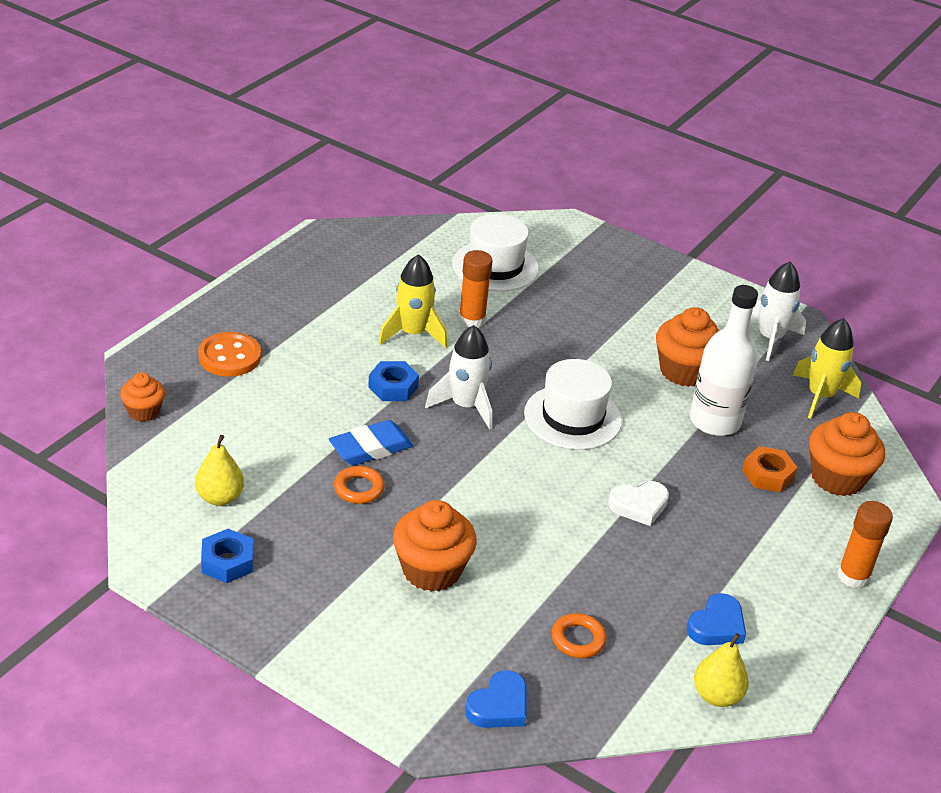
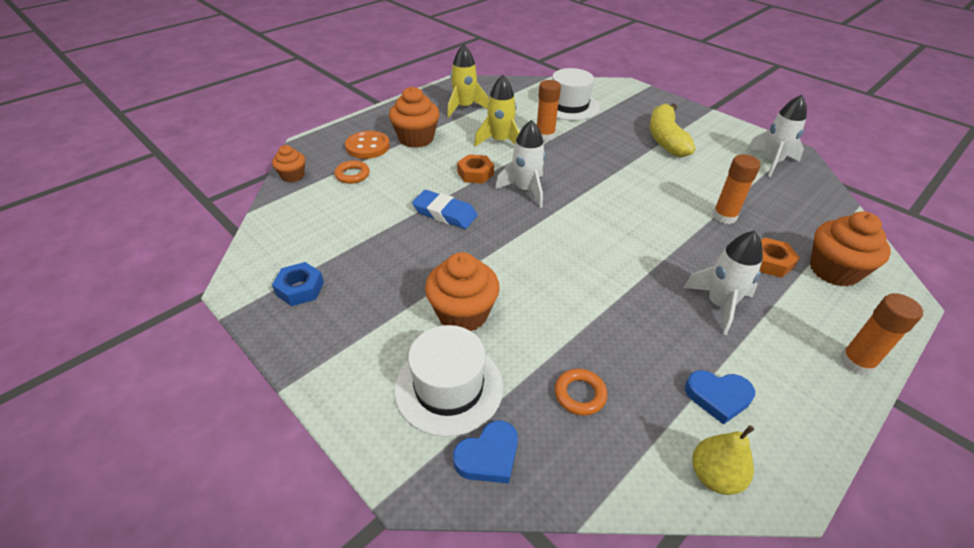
camera: 15 degrees right, 5 degrees up
(220, 497) = (317, 239): yellow pear -> none
(359, 488) = (425, 242): orange ring -> orange ring (352, 175)
(370, 448) = (445, 213): blue eraser -> blue eraser turned 45 degrees clockwise
(393, 387) = (475, 173): blue nut -> orange nut
(572, 417) = (607, 204): white hat -> white hat (449, 387)
(634, 313) = (666, 139): none -> yellow banana
(639, 506) = (653, 277): white heart -> none
(684, 371) = (701, 179): orange cupcake -> orange cupcake (416, 138)
(714, 421) = (724, 216): white bottle -> orange glue stick
(714, 530) = (719, 305): none -> white rocket
(716, 626) = (718, 397): blue heart -> blue heart turned 45 degrees clockwise
(820, 396) = (815, 205): yellow rocket -> yellow rocket (464, 107)

